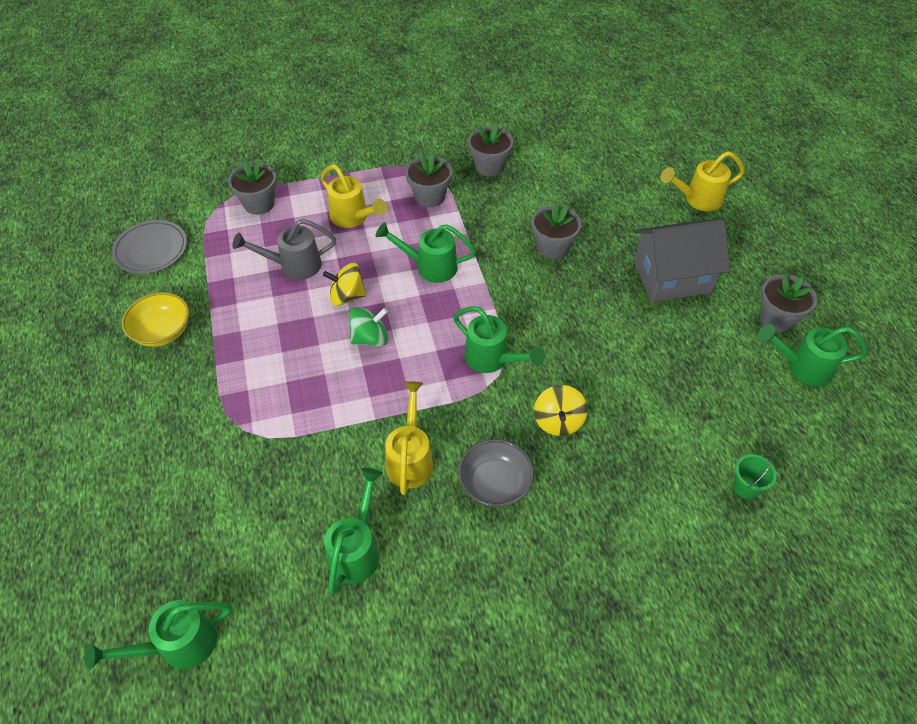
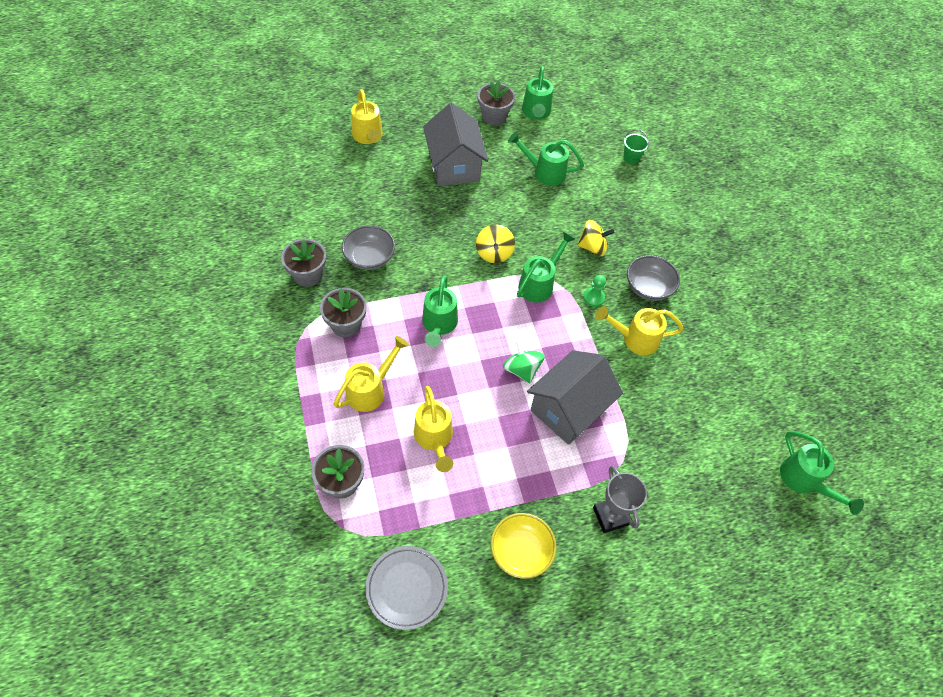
camera: 95 degrees left, 5 degrees up
(181, 411) = (610, 516): none -> grey trophy
(294, 265) = (434, 438): grey watering can -> yellow watering can
(315, 380) = (569, 409): none -> grey house
(347, 296) = (474, 390): yellow spinning top -> yellow spinning top (494, 253)
(356, 550) = (712, 371): green watering can -> green watering can (544, 172)
(474, 416) = (593, 298): none -> green pawn
(516, 209) = (369, 257): none -> grey bowl
(553, 247) = (418, 235): grey flower pot -> none

